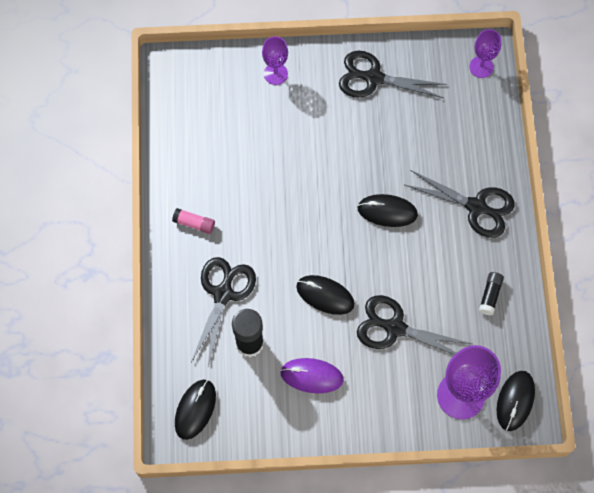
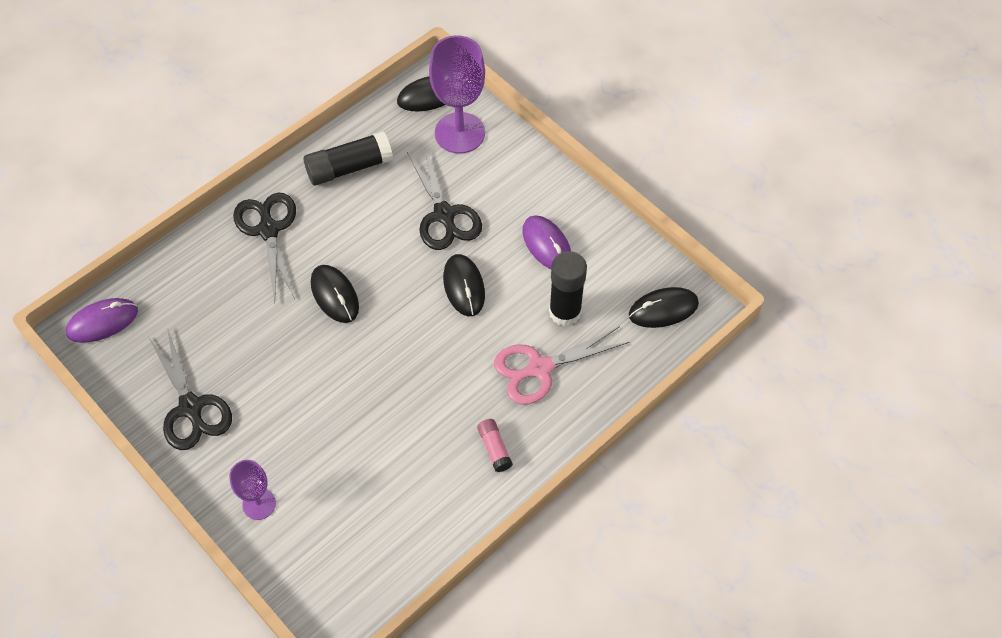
camera: 130 degrees left, 10 degrees down
(223, 294) = (540, 368): black scissors -> pink scissors
(481, 67) = (102, 322): purple goblet -> purple mouse
(490, 295) = (349, 167): black glue stick -> black glue stick, size x1.85

